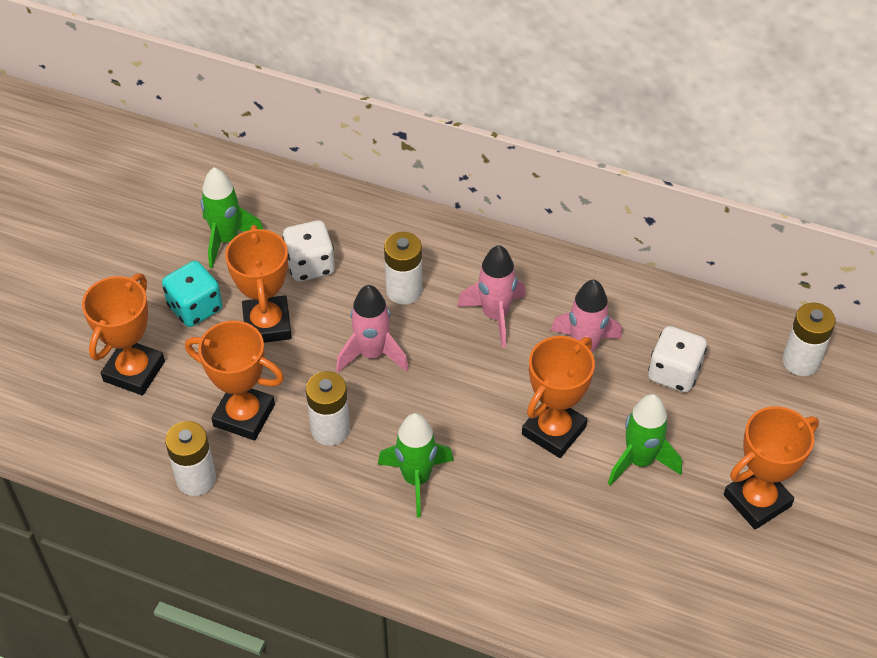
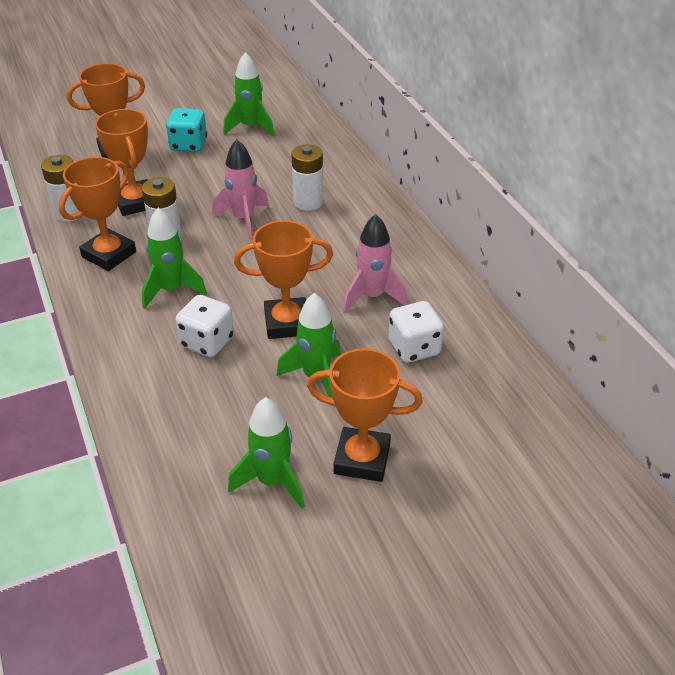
camera: 45 degrees right, 10 degrees down
(267, 324) = (211, 173): orange trophy -> orange trophy (109, 254)
(310, 265) = (275, 162): white dice -> white dice (207, 342)
(495, 315) = (342, 245): pink rocket -> none
(723, 574) = (272, 481): none -> green rocket
(801, 361) = (521, 405): white battery -> none

